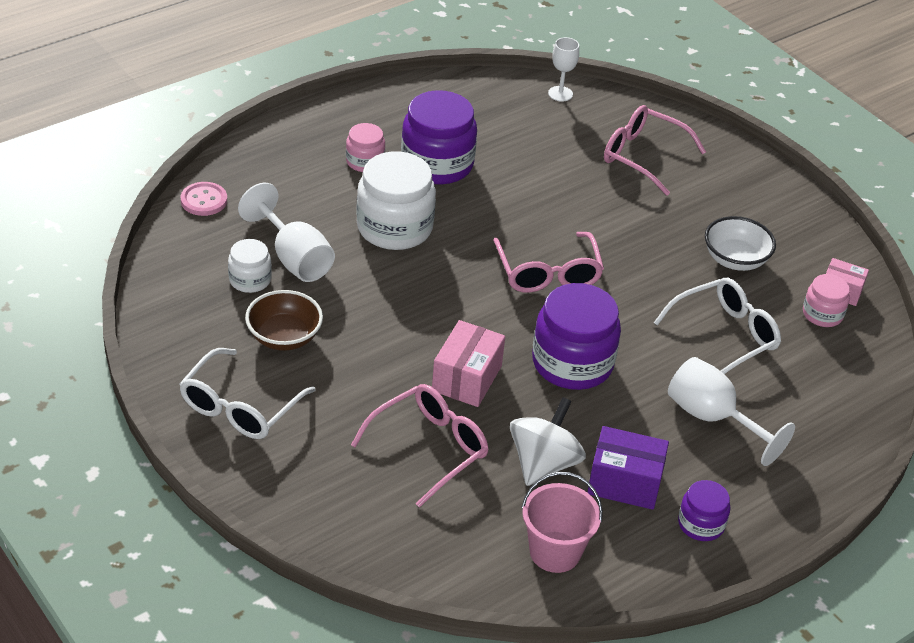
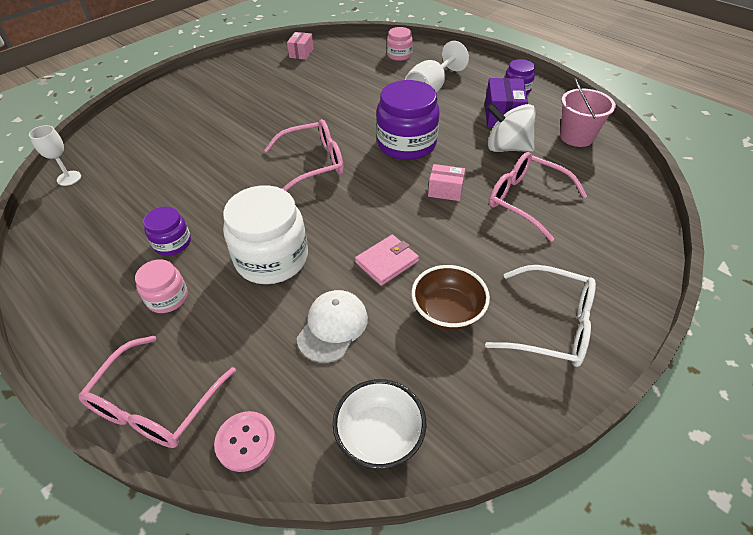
camera: 95 degrees left, 5 degrees up
(250, 280) = (375, 358): white jar -> none
(294, 258) = (333, 327): white goblet -> white cap
(364, 307) = (386, 262): none -> pink wallet
(437, 164) = (172, 243): purple jar -> purple jar, size x0.53
(466, 378) = (445, 191): pink box -> pink box, size x0.64
(642, 156) = (163, 130): pink glasses -> pink glasses (155, 405)
(725, 336) = (355, 88): white glasses -> none
(735, 259) = (280, 87): white bowl -> white bowl (379, 435)
(822, 314) = (324, 58): pink jar -> pink jar (399, 55)

